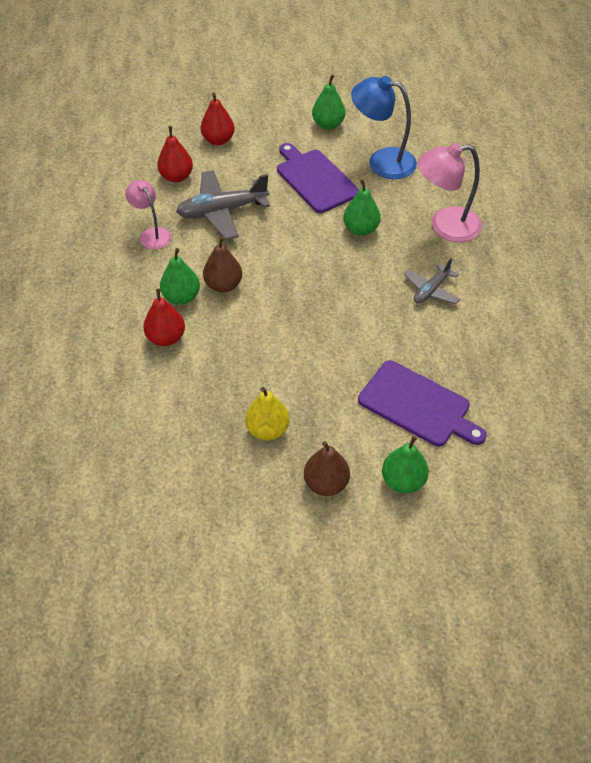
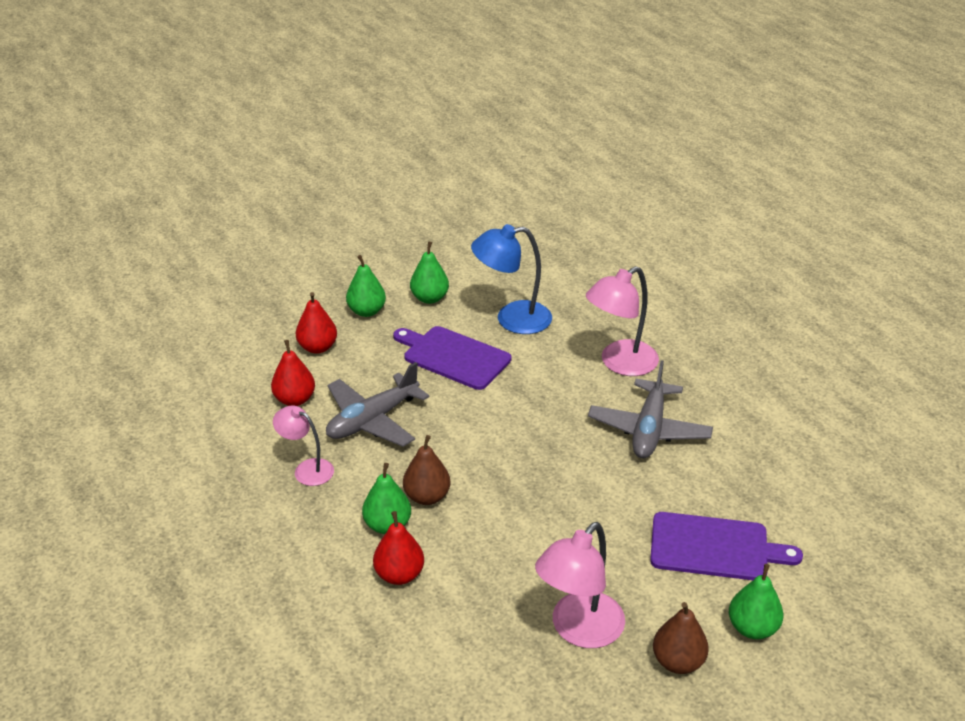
camera: 25 degrees left, 15 degrees down
(267, 429) = (578, 630): yellow pear -> pink lamp
(360, 229) = (536, 392): green pear -> green pear (366, 311)
(431, 290) = (649, 429): grey plane -> grey plane, size x1.71

